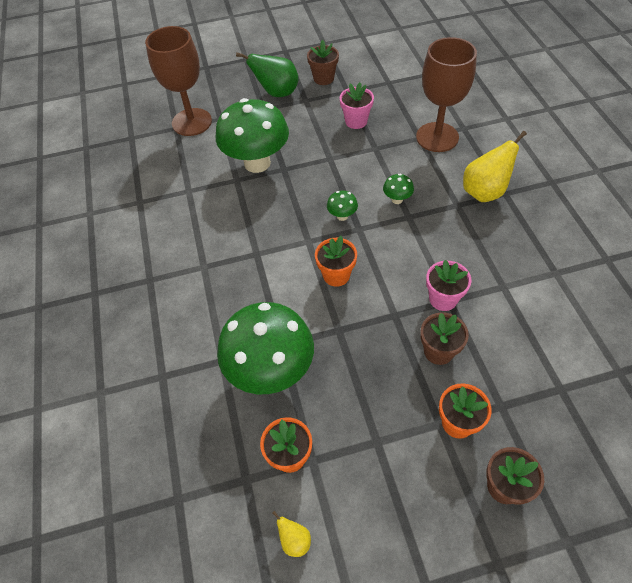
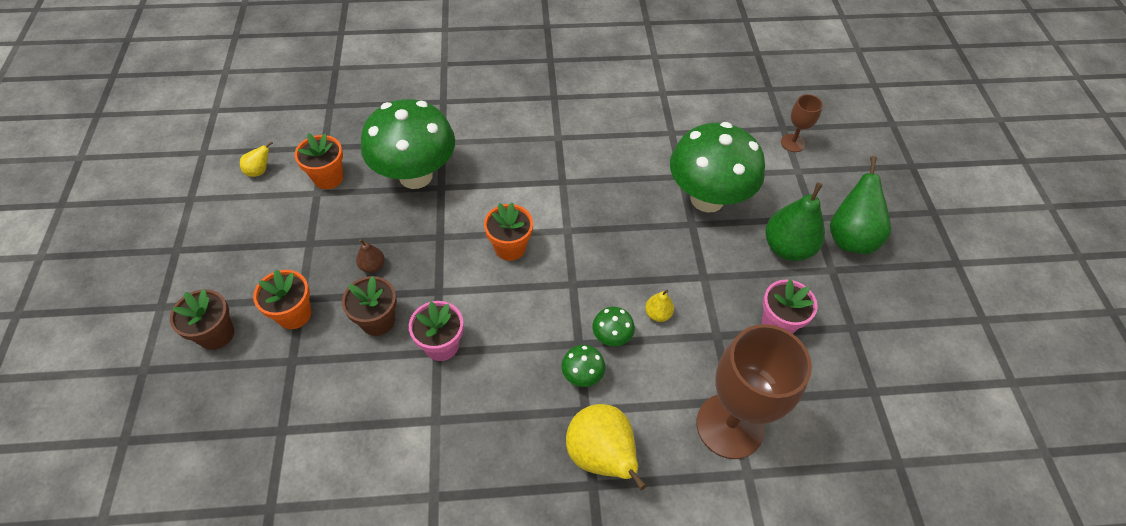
camera: 95 degrees right, 0 degrees up
(192, 122) = (792, 143): brown goblet -> brown goblet, size x0.47
(293, 120) = (787, 248): none -> green pear
(323, 78) = (884, 301): brown flower pot -> none
(342, 216) = (597, 270): green mushroom -> green mushroom (582, 376)
(369, 178) = (658, 314): none -> yellow pear
(386, 374) = (372, 266): none -> brown pear

